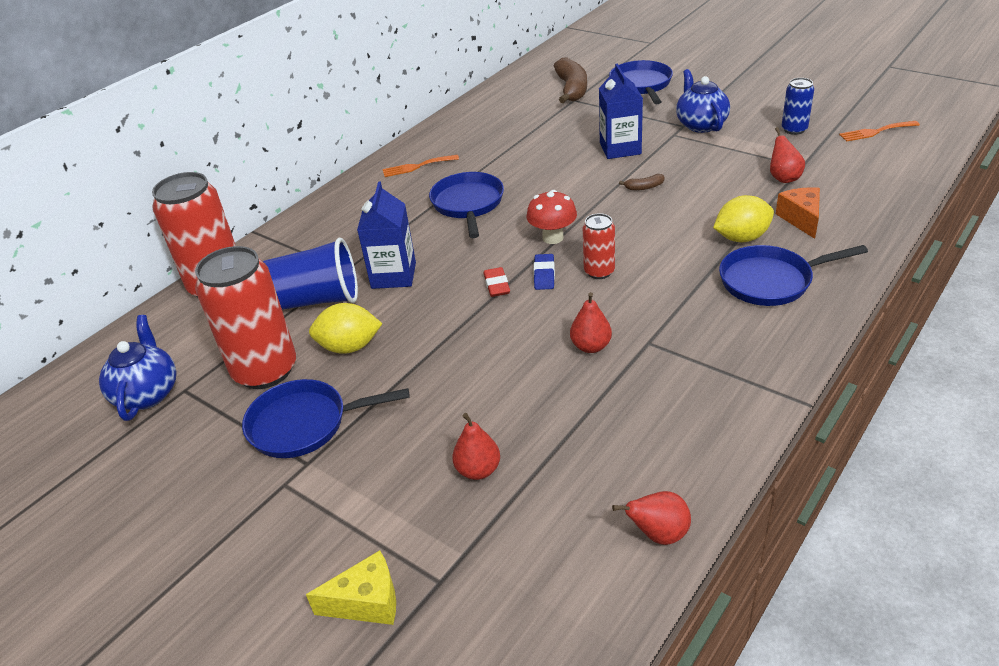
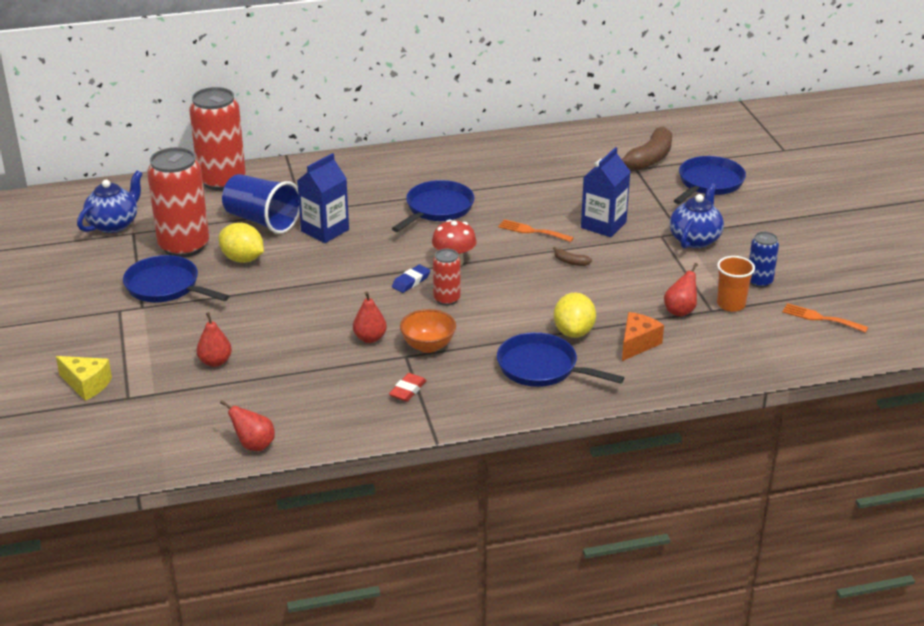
camera: 35 degrees right, 5 degrees down
(417, 166) = (445, 163): orange fork -> orange fork (532, 231)
(496, 285) = (373, 271): red eraser -> red eraser (407, 390)
(652, 321) = (428, 346): none -> orange bowl
(741, 238) = (573, 332): yellow lemon -> yellow lemon turned 75 degrees clockwise
(806, 155) = (731, 304): none -> orange cup

